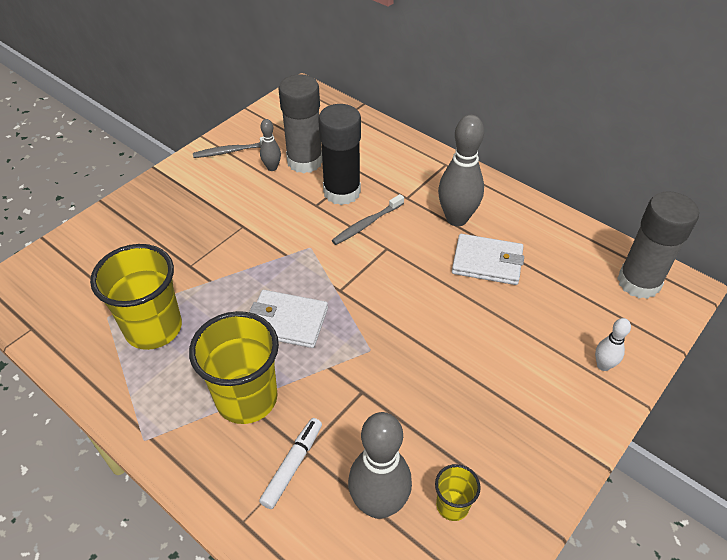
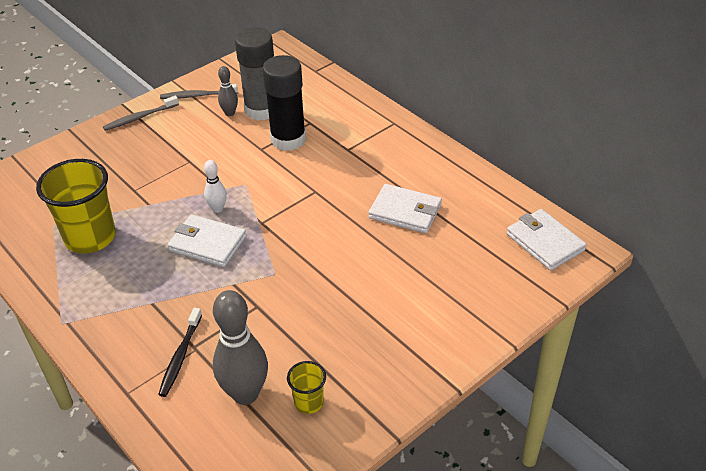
camera: 10 degrees right, 5 degrees down
(246, 398) = (155, 301): yellow cup -> none
(292, 465) = (180, 356): white marker -> black toothbrush
(367, 224) = (303, 169): grey toothbrush -> grey toothbrush (140, 117)
(456, 218) = (389, 171): grey bowling pin -> none
(603, 365) = (484, 308): white bowling pin -> white bowling pin (217, 209)
(638, 282) = (544, 242): grey glue stick -> white wallet

